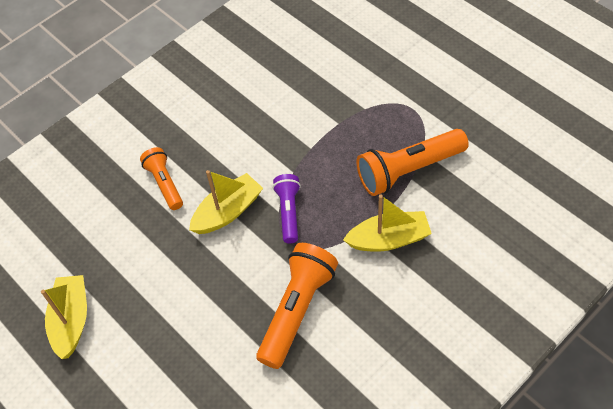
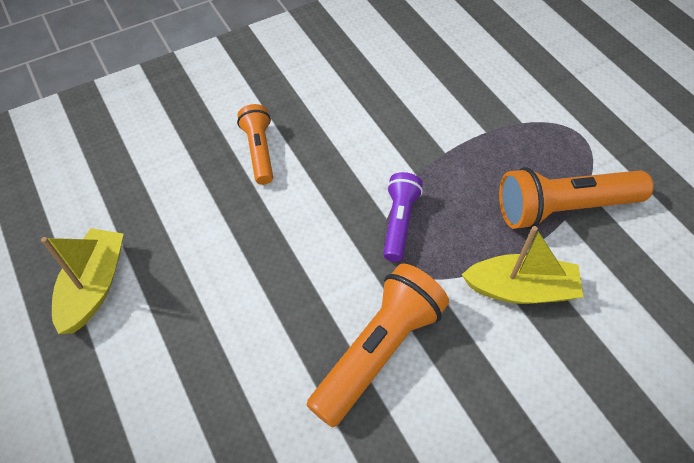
camera: 10 degrees right, 0 degrees up
(228, 212) = (324, 203): yellow boat -> none

